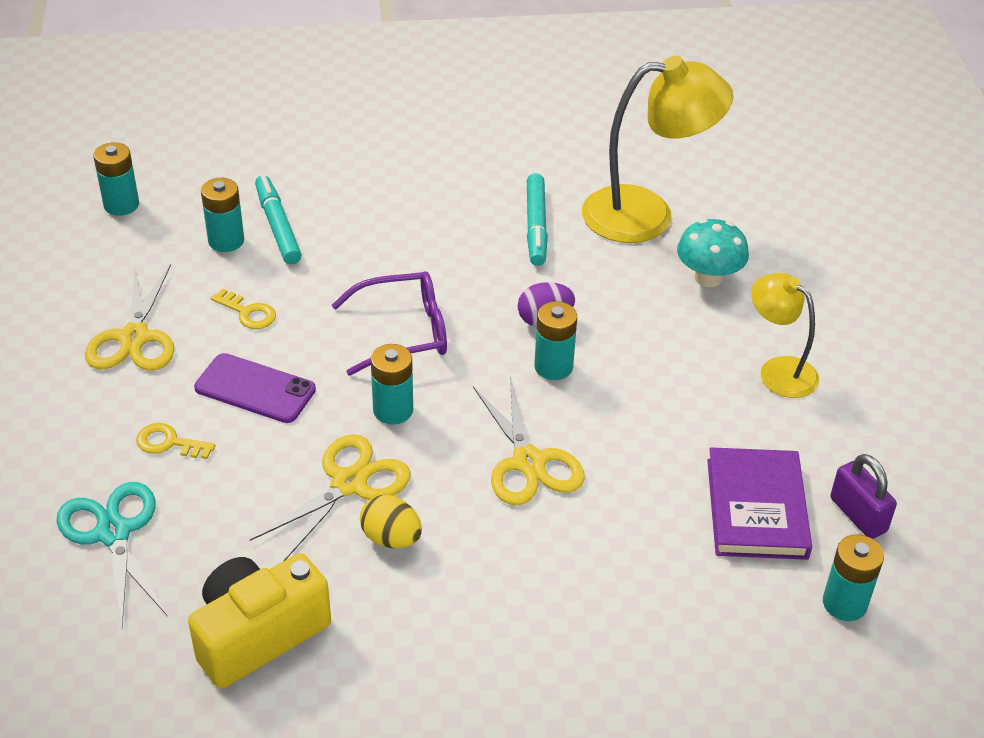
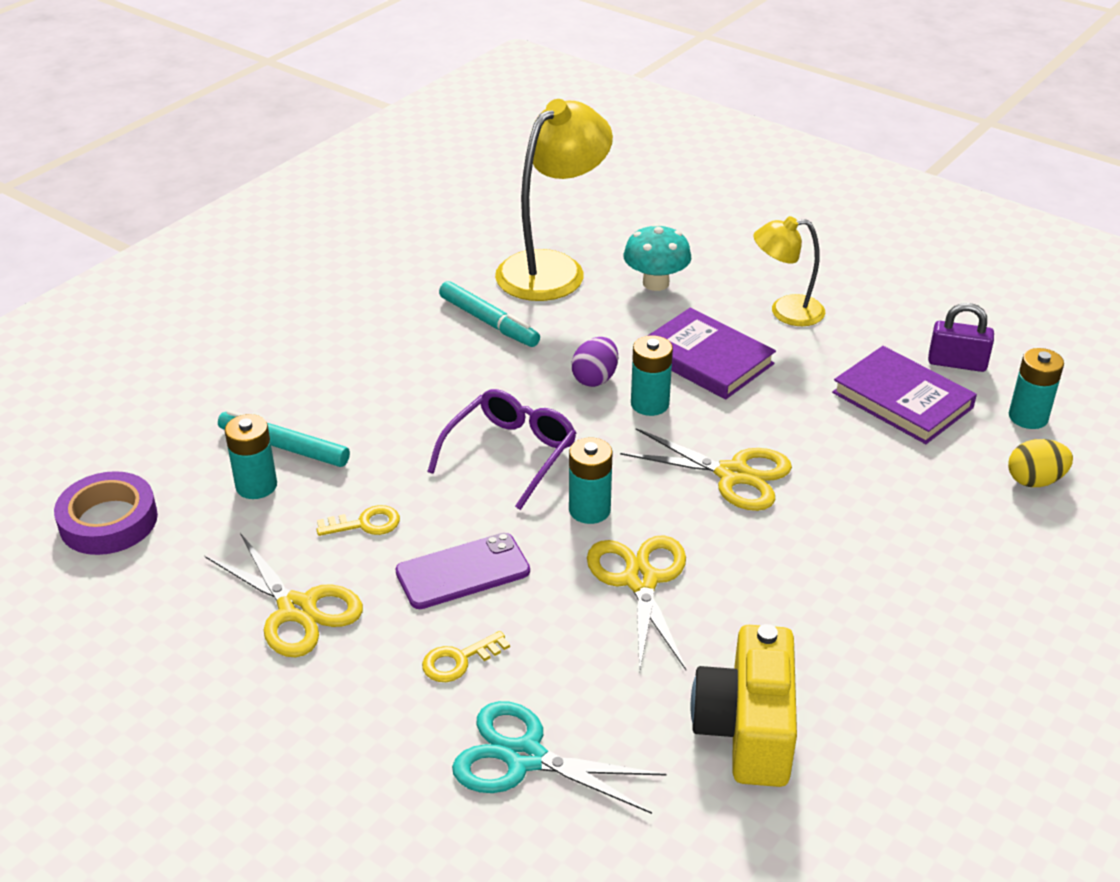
camera: 45 degrees left, 5 degrees down
(121, 205) = (108, 521): turquoise battery -> purple tape
(391, 538) = (727, 592): yellow egg -> yellow egg (1034, 481)
(650, 363) = (706, 359): none -> purple book

